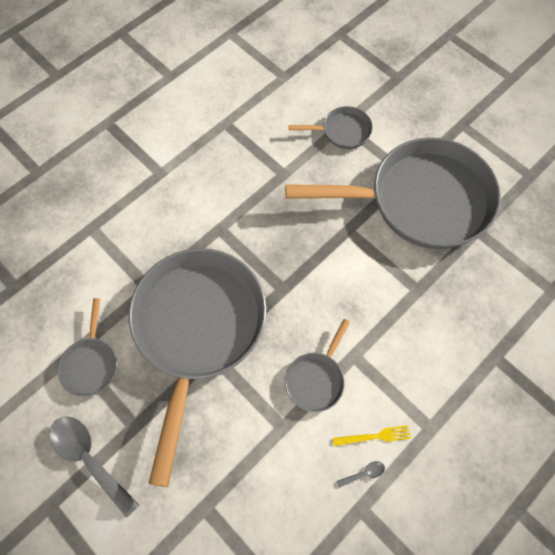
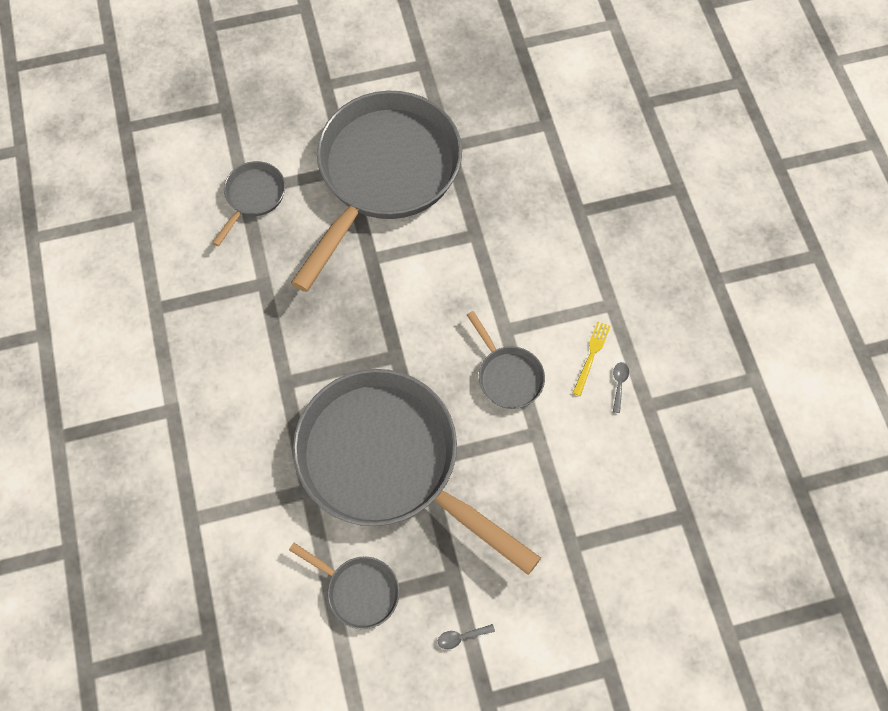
camera: 60 degrees left, 0 degrees up
(89, 458) = (461, 637): grey spoon -> grey spoon, size x0.41

